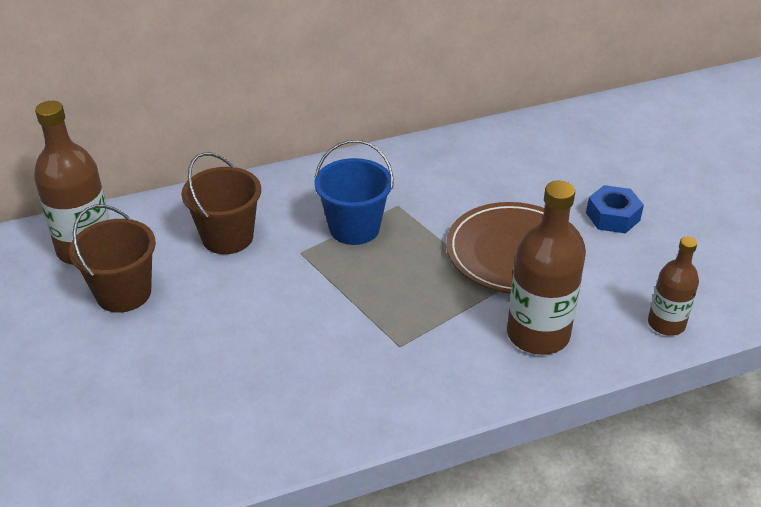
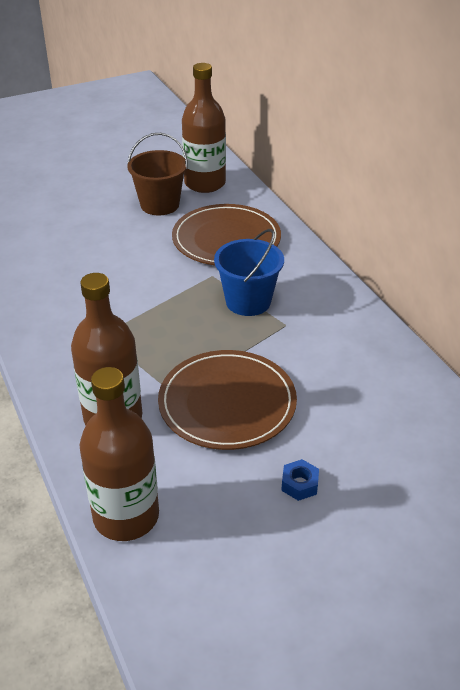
camera: 85 degrees right, 0 degrees up
(227, 237) = (226, 239): brown bucket -> brown plate
(613, 216) = (299, 484): blue nut -> blue nut, size x0.66
(666, 324) = (126, 516): brown bottle -> brown bottle, size x1.67

